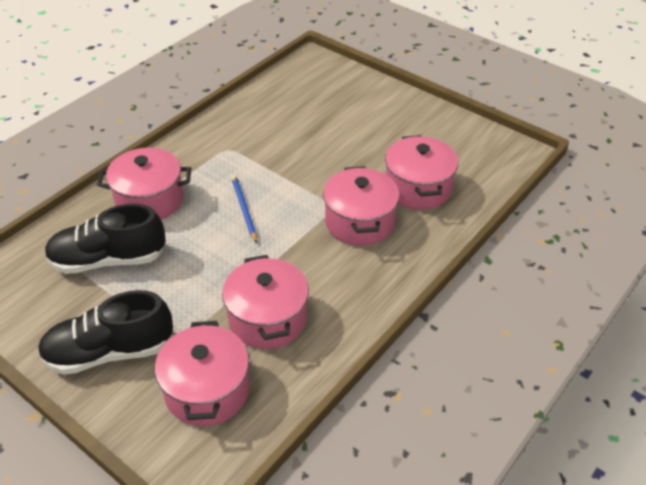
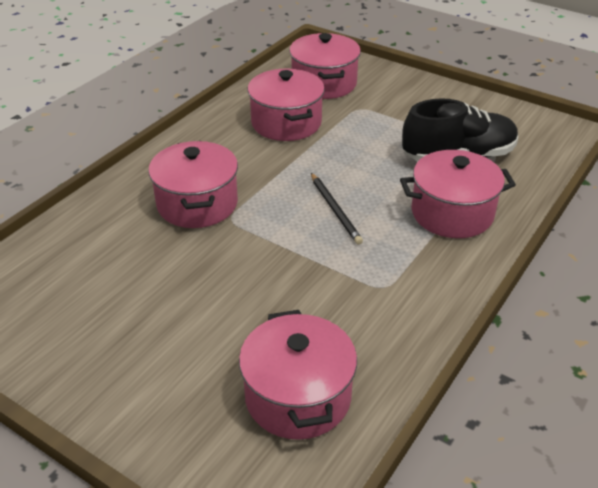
camera: 175 degrees right, 5 degrees down
(109, 352) = (412, 98): black shoe -> none
(244, 209) = (335, 210): blue pencil -> black pencil
(418, 188) = (118, 246): pink pot -> pink pot (298, 397)

